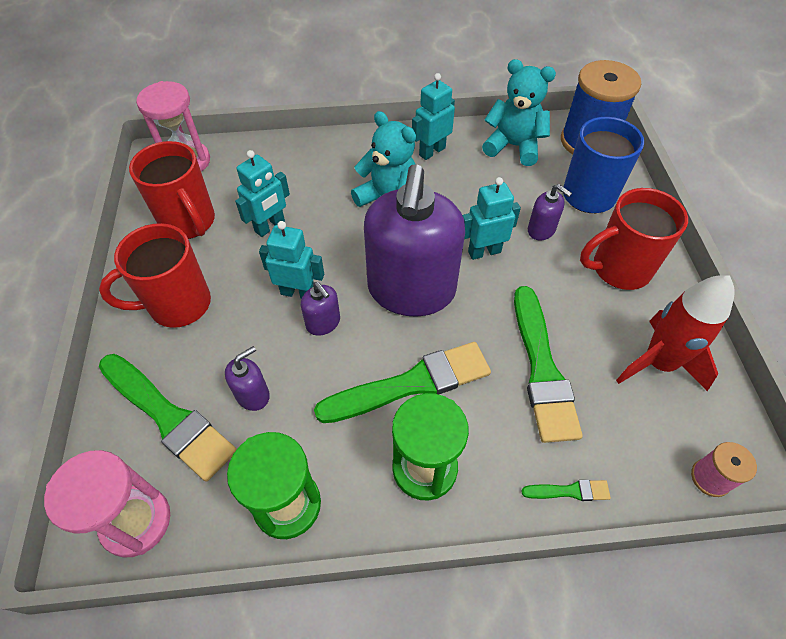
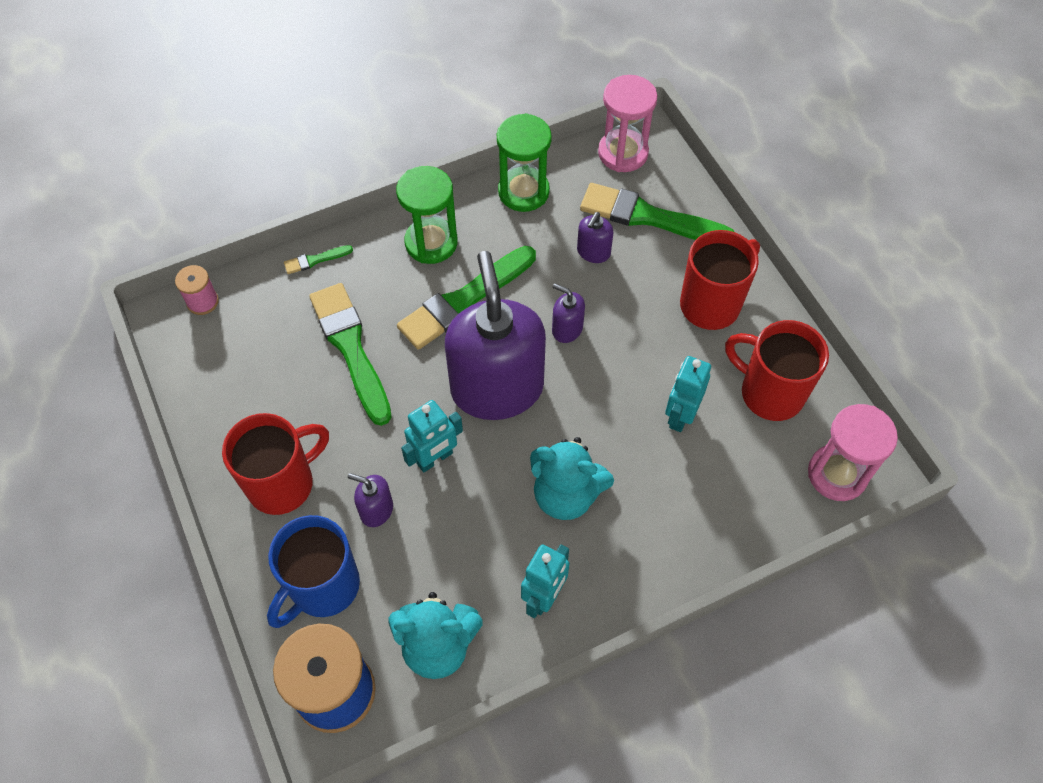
camera: 160 degrees right, 5 degrees up
(298, 292) = (607, 351): turquoise robot -> none
(658, 363) = (242, 386): red rocket -> none

